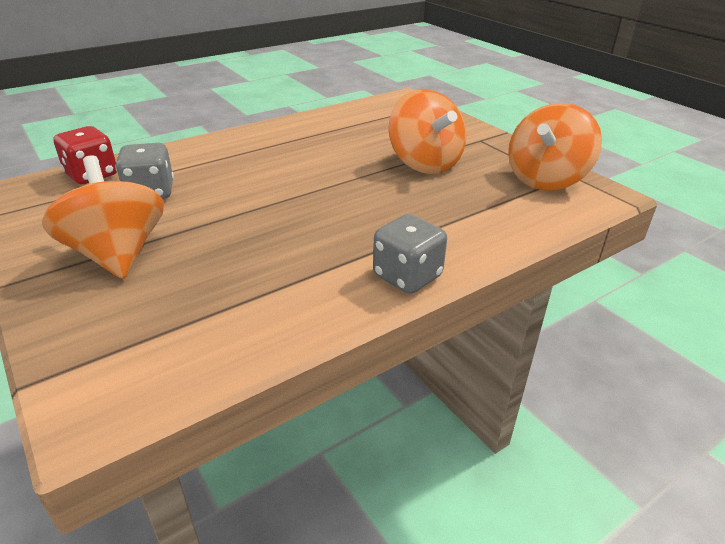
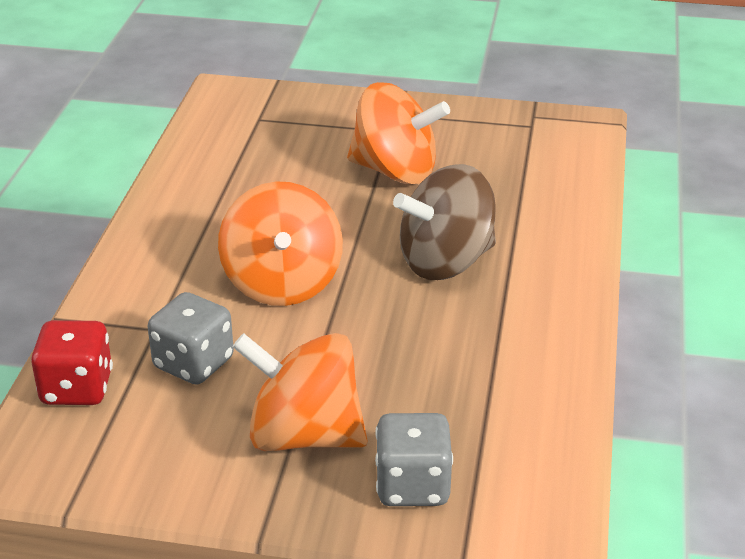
camera: 45 degrees left, 0 degrees up
(364, 218) = (446, 262): none -> brown spinning top
(407, 276) = (566, 291): grey dice -> grey dice (412, 486)
(546, 179) = (521, 132): orange spinning top -> orange spinning top (282, 283)

